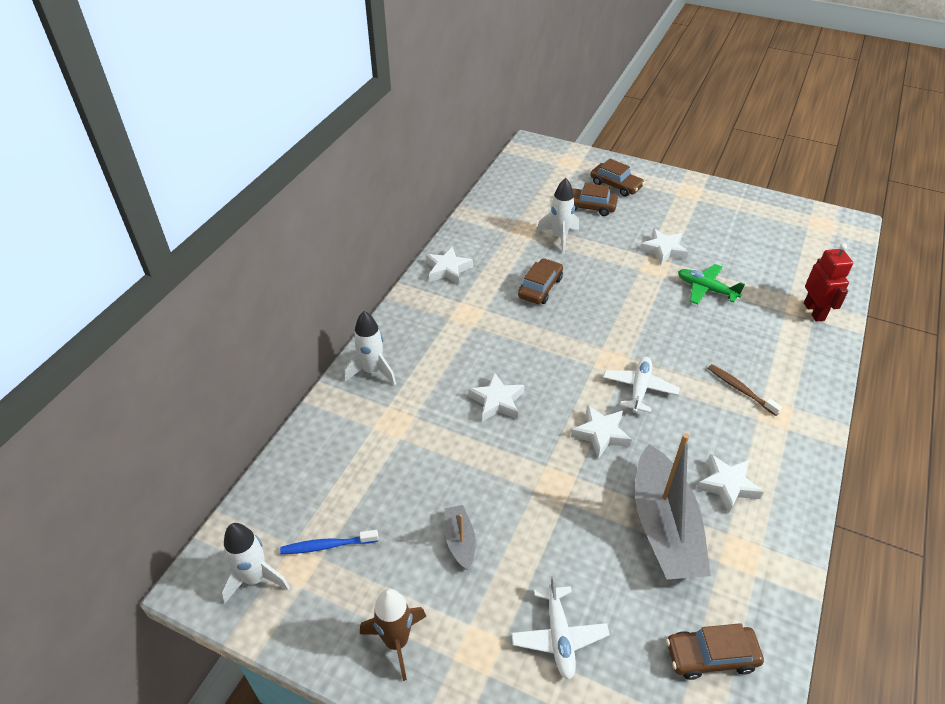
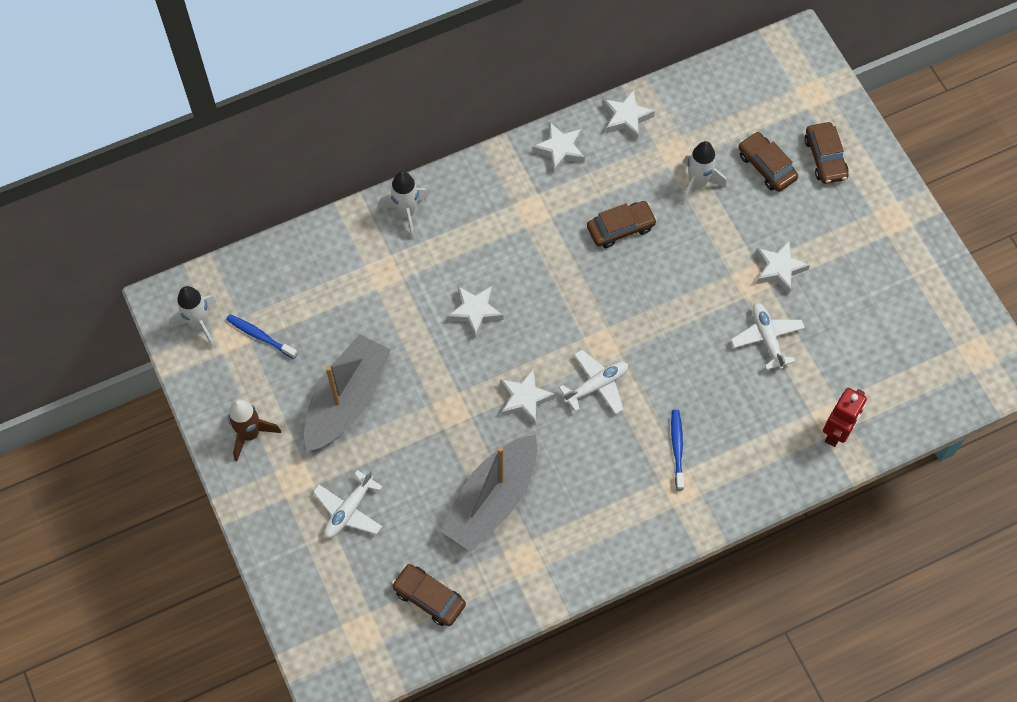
camera: 40 degrees right, 20 degrees up
(460, 541) = (346, 400): grey boat -> grey boat, size x2.16
(706, 289) = (767, 338): green plane -> white plane
(727, 485) = (572, 509): white star -> white star (626, 118)
(740, 390) = (677, 448): brown toothbrush -> blue toothbrush

